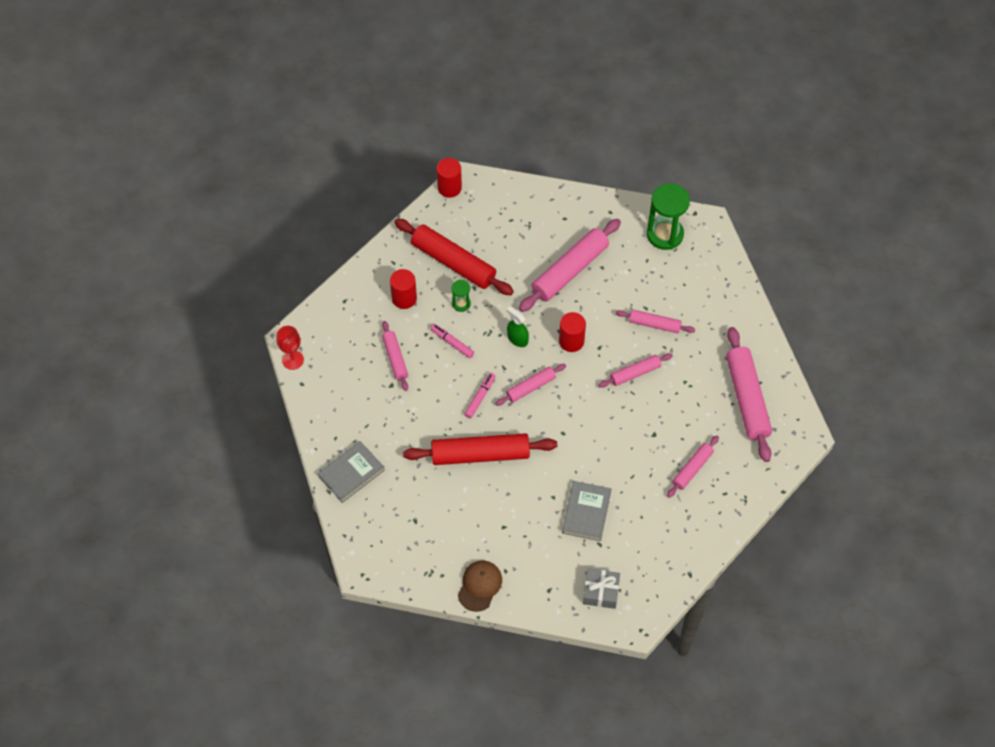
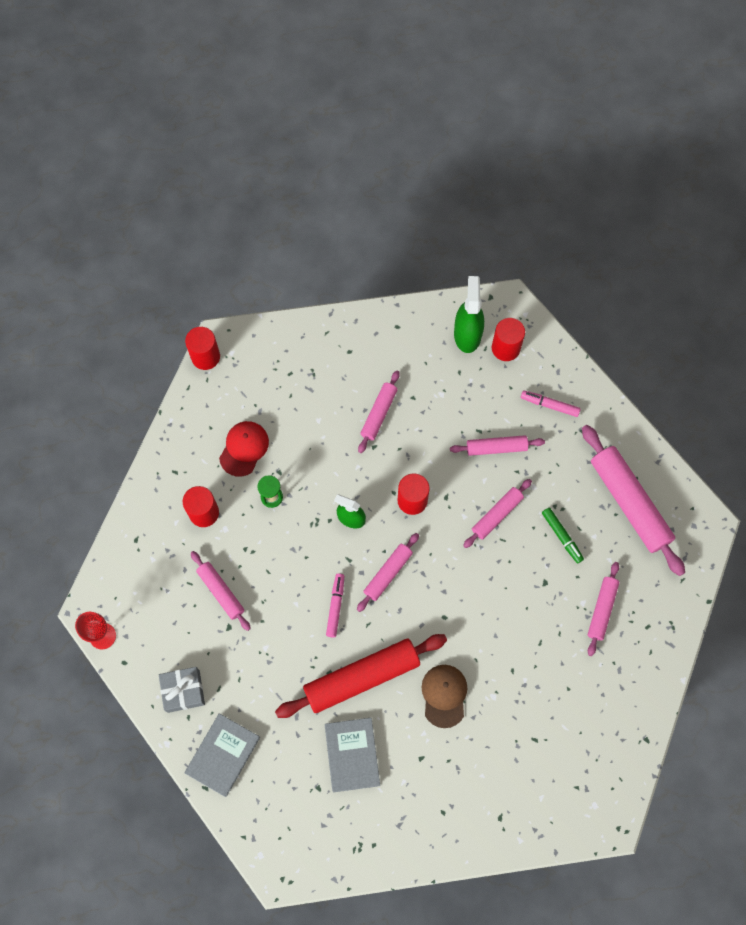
camera: 20 degrees left, 10 degrees up
(452, 343) = (279, 549): pink marker -> pink marker (549, 405)
(453, 262) = (244, 449): red rolling pin -> red cap
(479, 586) = (421, 842): brown cap -> brown cap (444, 695)
(569, 270) = (378, 414): pink rolling pin -> pink rolling pin, size x0.55
(586, 512) = (506, 705): grey book -> grey book (352, 755)
(601, 592) = (558, 798): grey gift -> grey gift (183, 691)
(665, 234) = (467, 334): green hourglass -> green spray bottle
(681, 405) = (562, 536): none -> green marker
(692, 254) = (505, 348): none -> red cylinder

